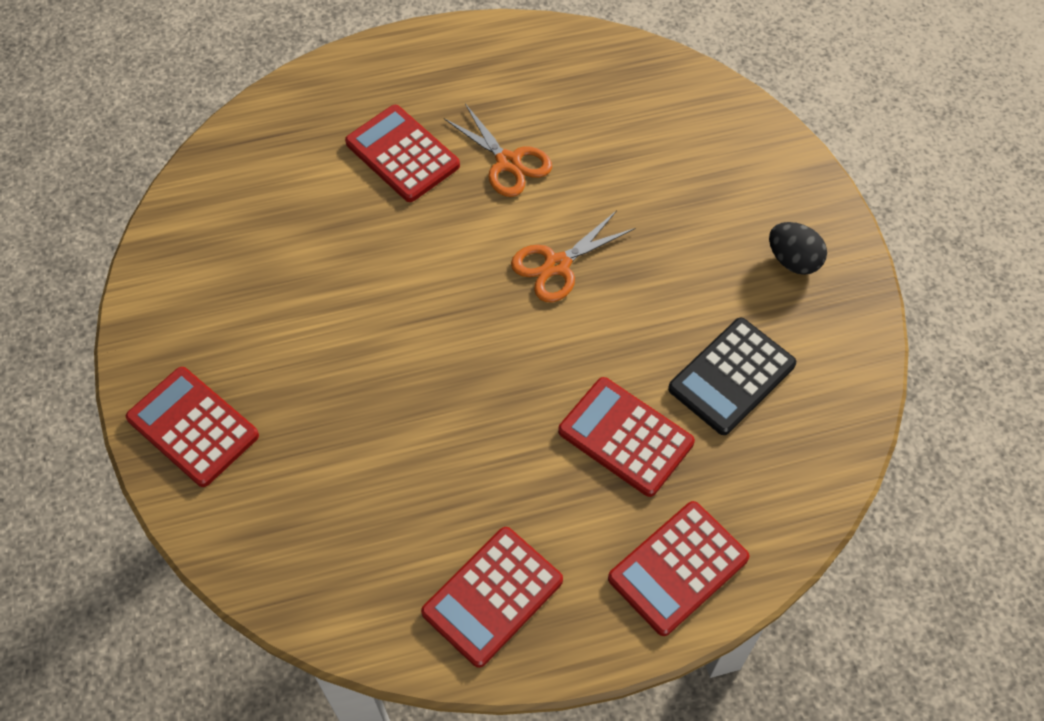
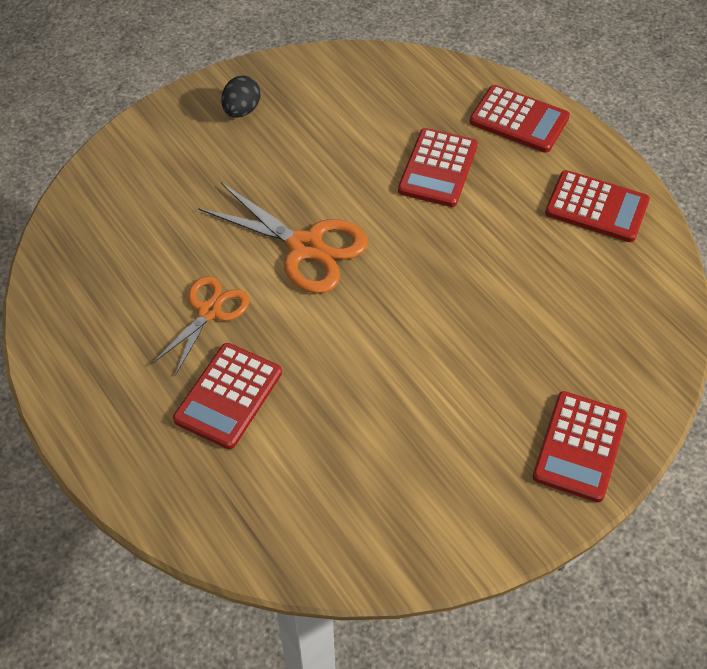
camera: 110 degrees left, 5 degrees down
(557, 265) = (305, 247): orange scissors -> orange scissors, size x1.54
(731, 376) = (359, 123): black calculator -> none

